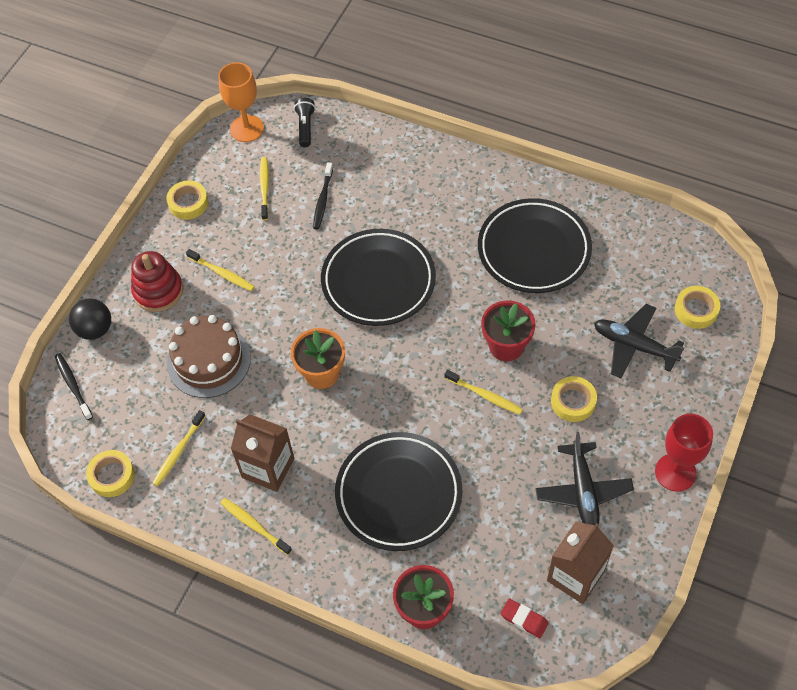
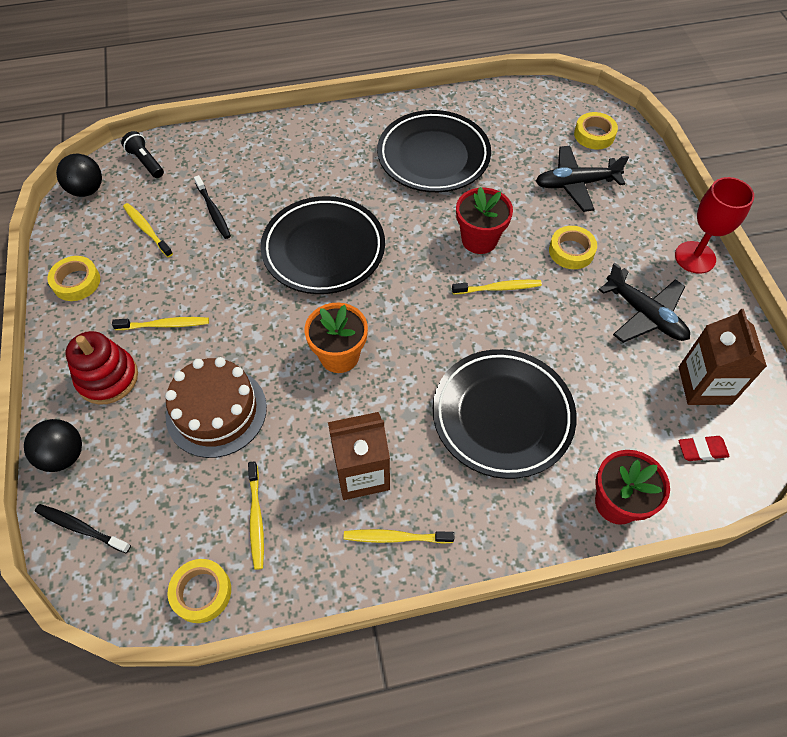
camera: 40 degrees left, 0 degrees up
(247, 128) = (87, 190): orange goblet -> black ball

